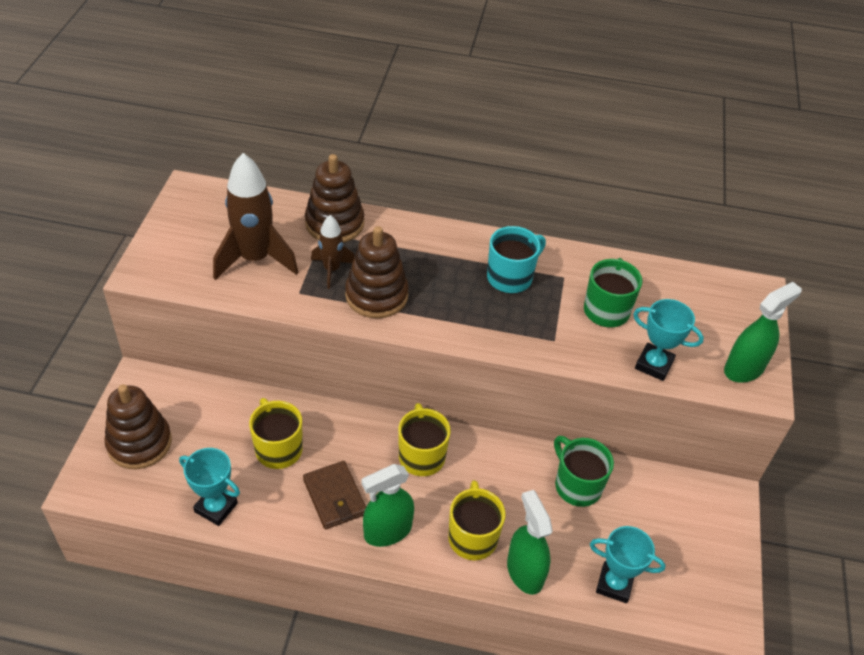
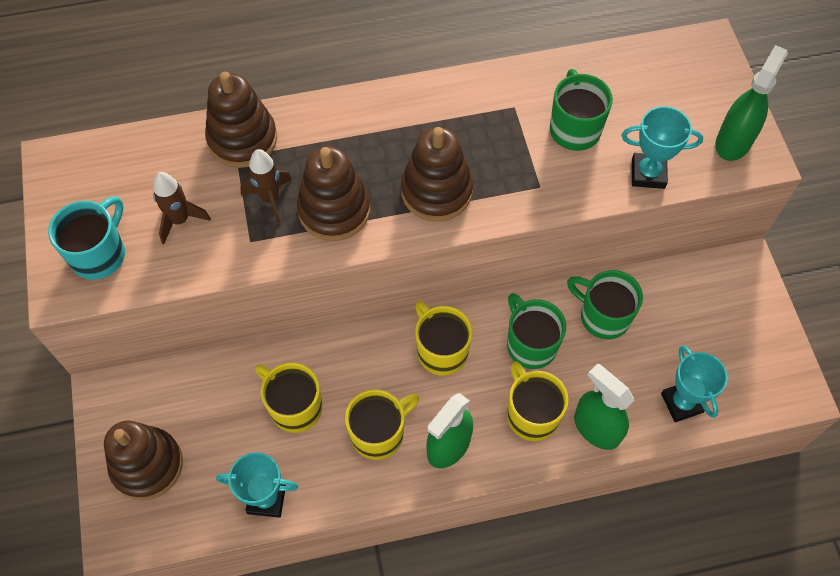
camera: 20 degrees left, 15 degrees up
(255, 259) = (180, 220): brown rocket -> brown rocket, size x0.55
(335, 497) = (379, 433): brown wallet -> yellow mug
(466, 312) = (436, 191): none -> brown stacking toy
(501, 482) = (530, 344): none -> green mug
(511, 277) = (461, 129): turquoise mug -> turquoise mug (99, 254)
(614, 584) = (682, 403): turquoise trophy -> turquoise trophy turned 75 degrees clockwise

